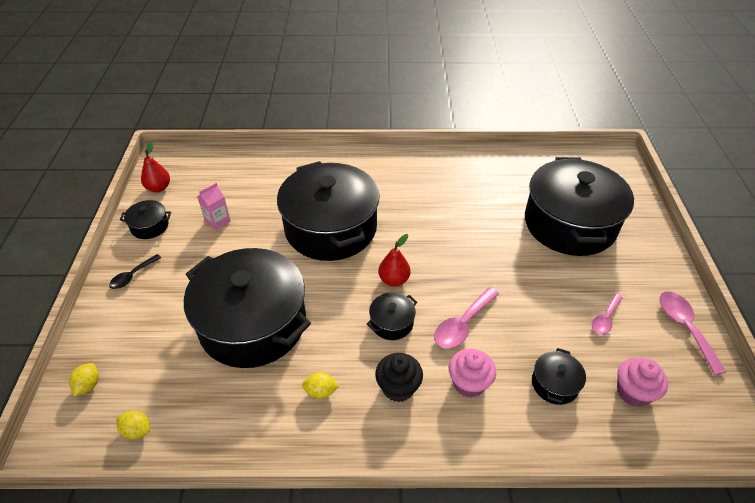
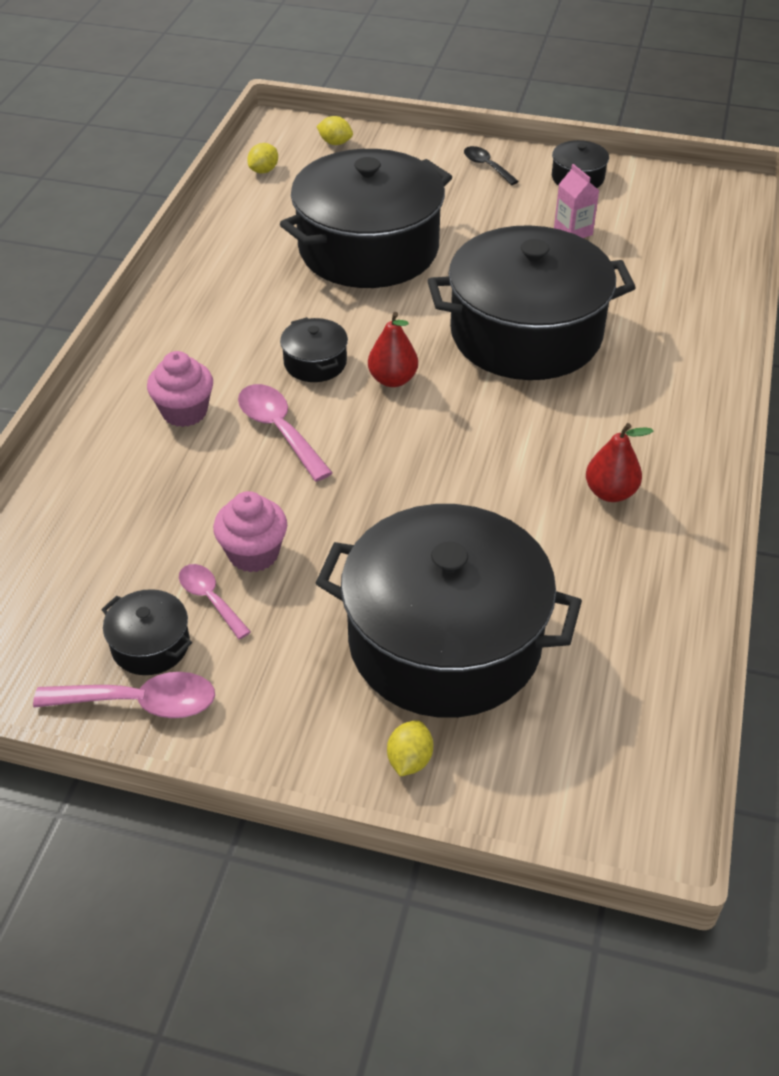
camera: 105 degrees right, 0 degrees up
(159, 188) = (661, 185): red pear -> red pear (610, 492)
(320, 391) = (242, 289): yellow lemon -> yellow lemon (409, 760)
(398, 387) = (213, 350): black cupcake -> none
(554, 384) = (136, 495): black pot -> black pot (150, 645)
(633, 392) = (75, 575): pink cupcake -> pink cupcake (253, 553)

